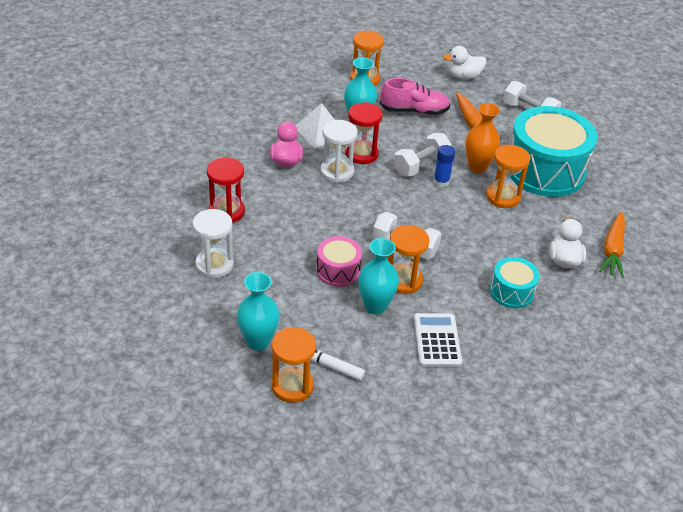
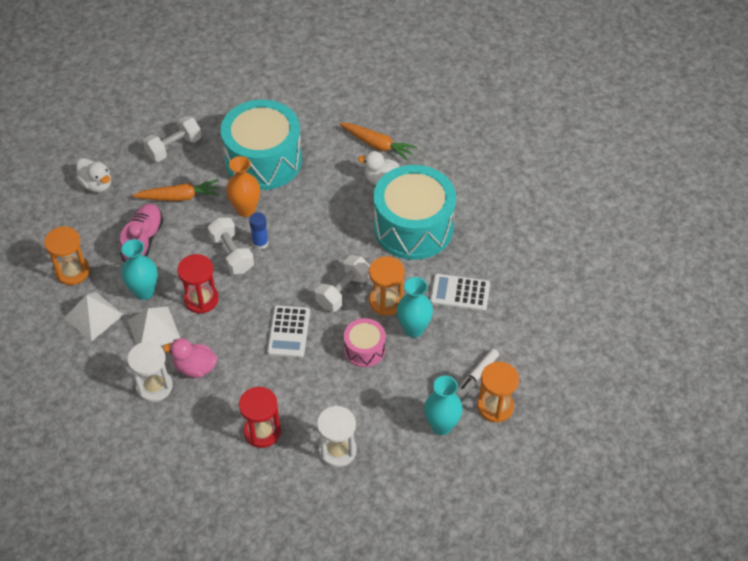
camera: 75 degrees left, 10 degrees up
(323, 97) = (93, 316): none -> white pyramid
(337, 172) = (224, 325): white hourglass -> white hourglass (154, 386)
(343, 214) = (288, 332): none -> white calculator
(463, 76) = (96, 184): white duck -> white duck turned 45 degrees counterclockwise
(503, 197) = (293, 201): orange hourglass -> none
(511, 291) = (413, 227): turquoise drum -> turquoise drum, size x2.08

